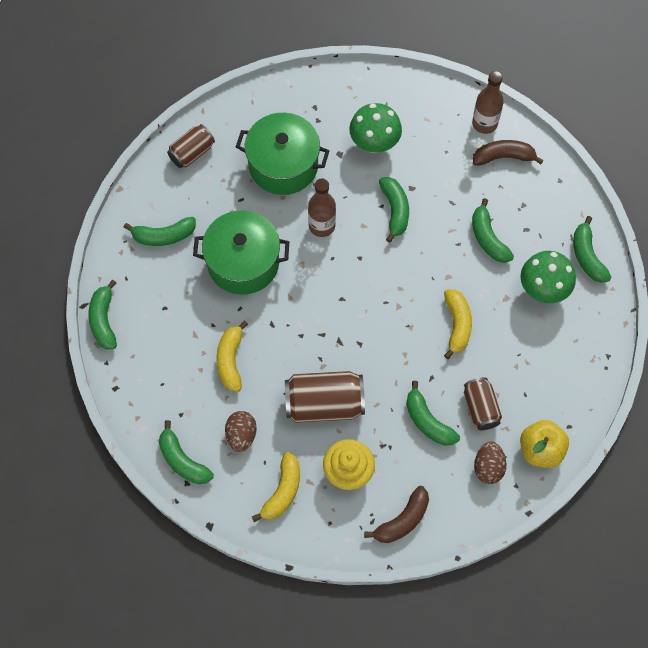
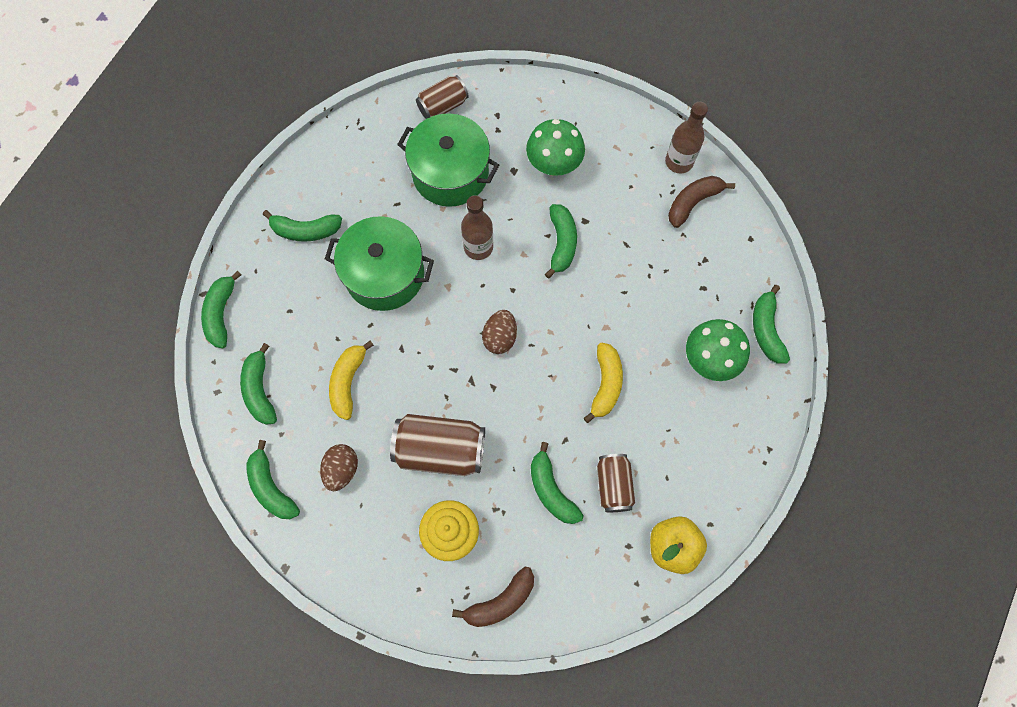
camera: 10 degrees right, 5 degrees up
(192, 153) = (355, 144): brown can -> brown can (443, 106)
(282, 491) = (373, 542): yellow banana -> none
(488, 238) = (658, 291): green banana -> green banana (260, 390)
(488, 467) = (609, 556): brown egg -> brown egg (500, 337)
(503, 157) = (693, 202): brown banana -> brown banana turned 45 degrees counterclockwise

